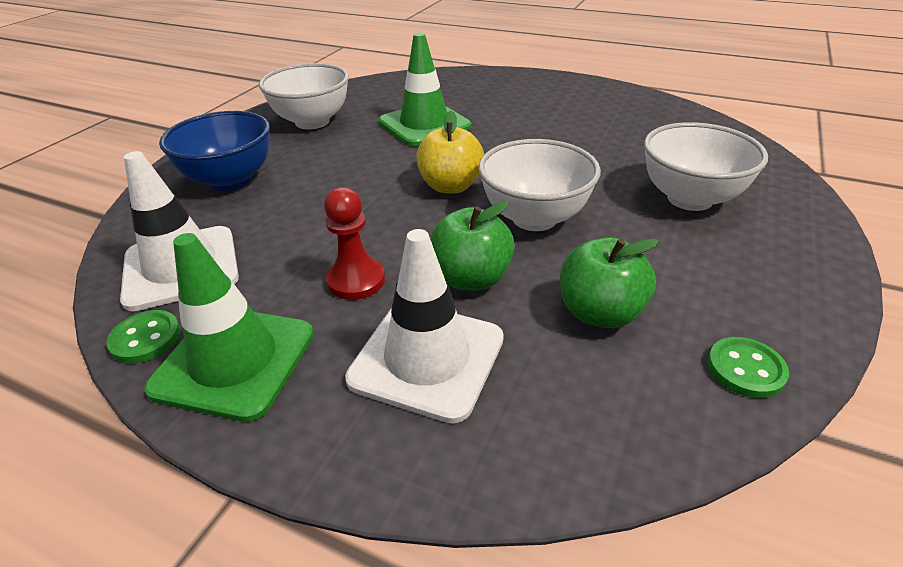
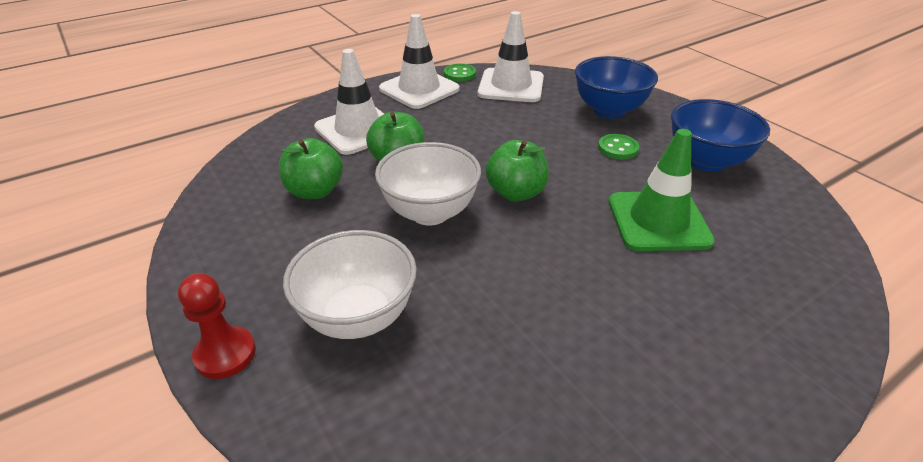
camera: 120 degrees right, 0 degrees up
(234, 361) = (419, 89): green traffic cone -> white traffic cone
(312, 122) = (706, 161): white bowl -> blue bowl
(356, 280) = (441, 127): red pawn -> red pawn (225, 354)
(450, 186) = (516, 193): yellow apple -> green apple
(745, 369) = (217, 216): green button -> green button (618, 148)

